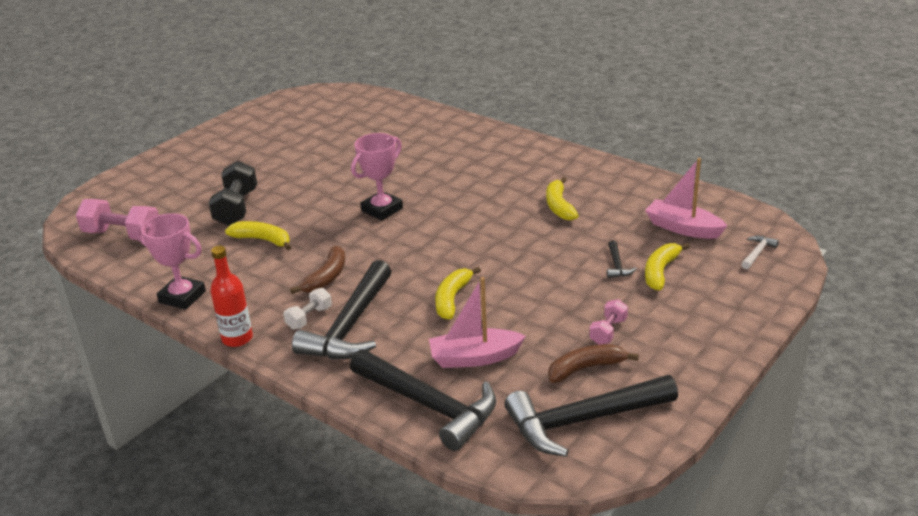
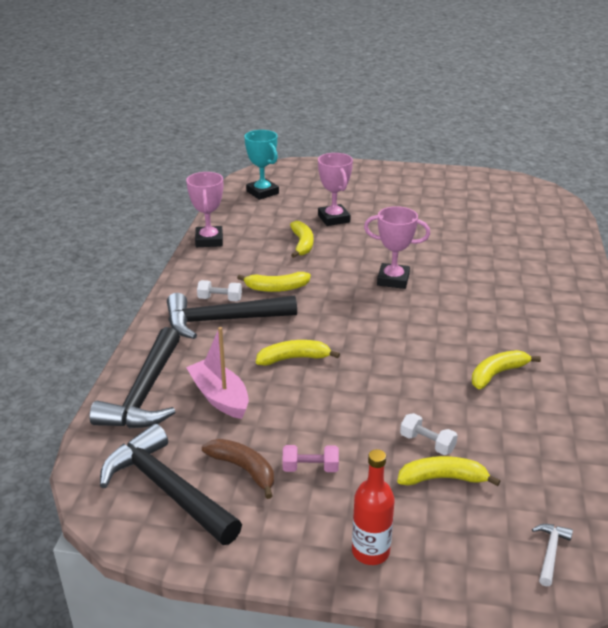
camera: 60 degrees right, 0 degrees up
(122, 235) = (262, 192): pink dumbbell -> turquoise trophy
(236, 208) = (334, 219): black dumbbell -> pink trophy
(237, 338) = (176, 279): red bottle -> red bottle (370, 551)
(326, 277) = (276, 288): brown banana -> yellow banana
(617, 265) = (427, 443): black hammer -> white dumbbell
(683, 228) = (543, 474): pink boat -> none
(757, 253) = (550, 552): white hammer -> white hammer turned 75 degrees counterclockwise

